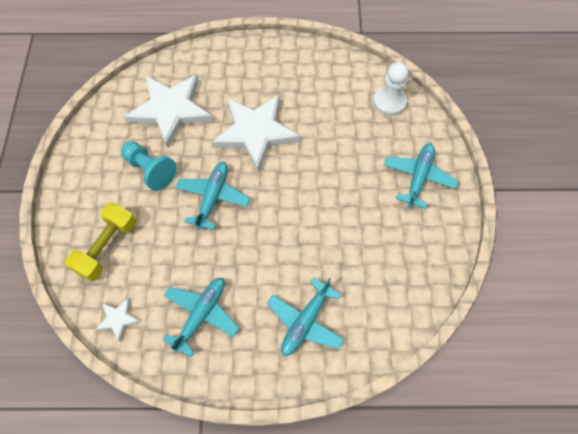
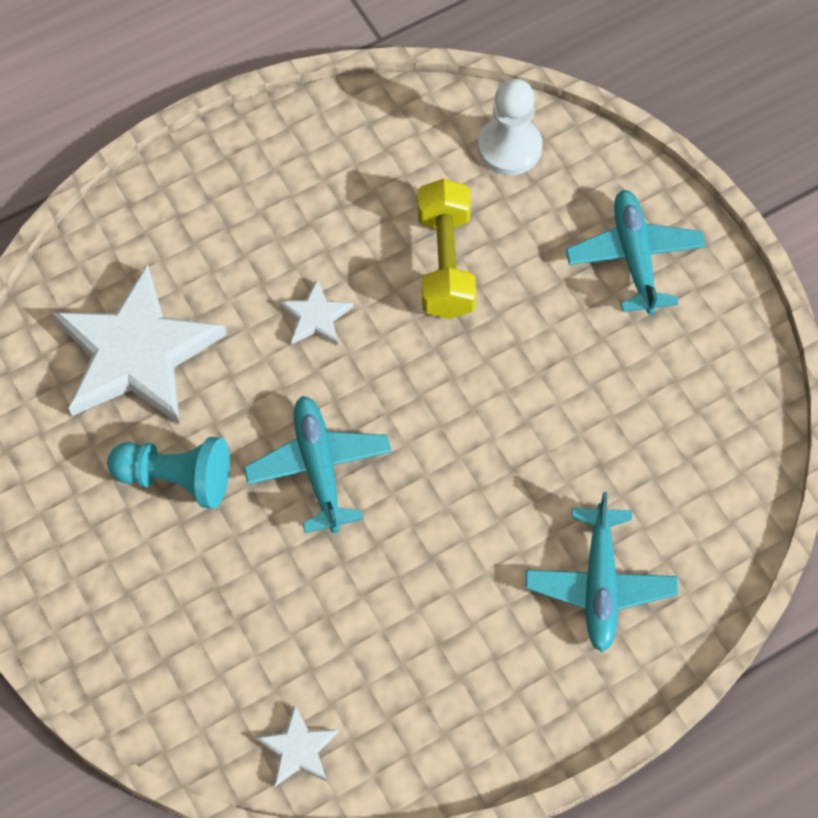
camera: 30 degrees left, 0 degrees up
(106, 247) = (195, 648): yellow dumbbell -> yellow dumbbell (445, 263)
(201, 315) = (430, 666): turquoise plane -> none
(255, 132) = (316, 316): white star -> white star, size x0.43

